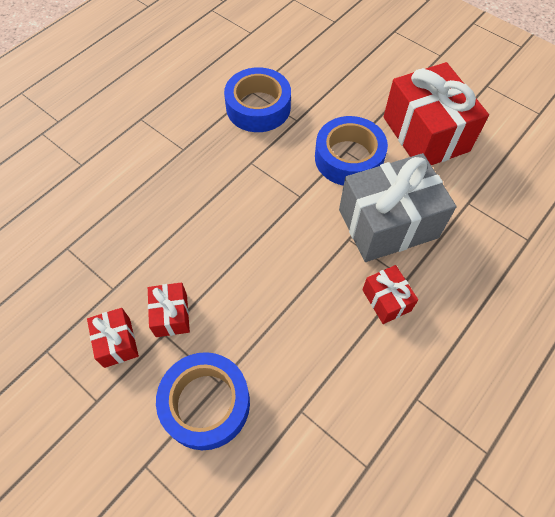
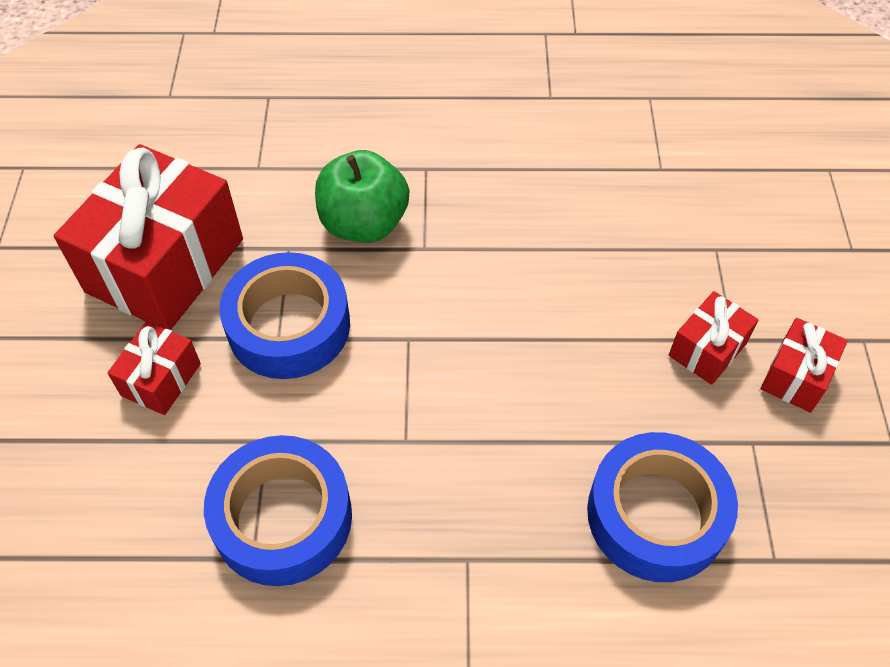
camera: 130 degrees left, 5 degrees down
(206, 403) = (747, 244): blue tape -> blue tape (656, 514)
(386, 300) = (471, 170): red gift -> red gift (161, 379)
(388, 224) = (364, 223): grey gift -> green apple

